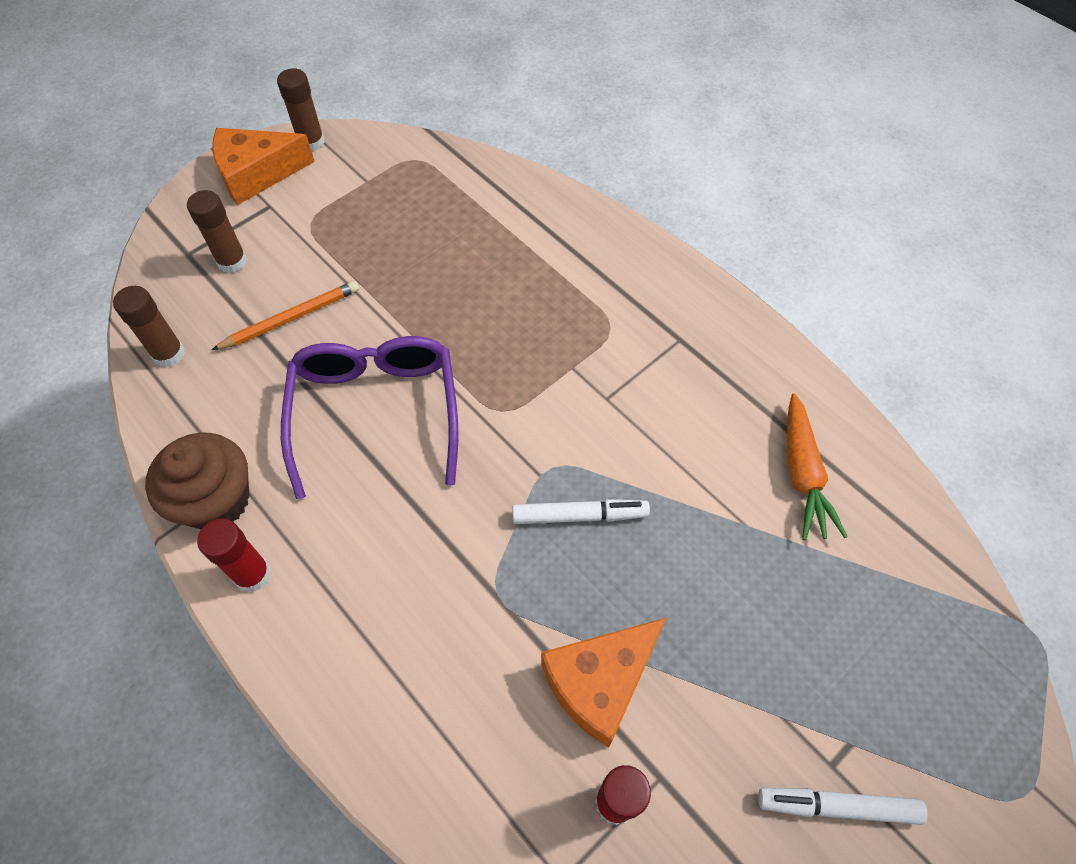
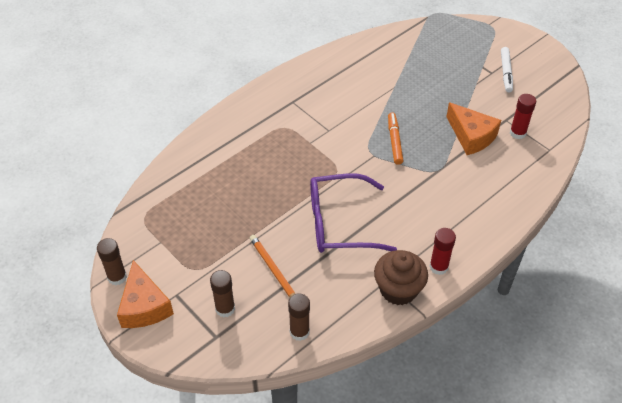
camera: 90 degrees left, 10 degrees down
(579, 515) = (394, 141): white marker -> orange marker
(802, 474) = (367, 67): orange carrot -> none

